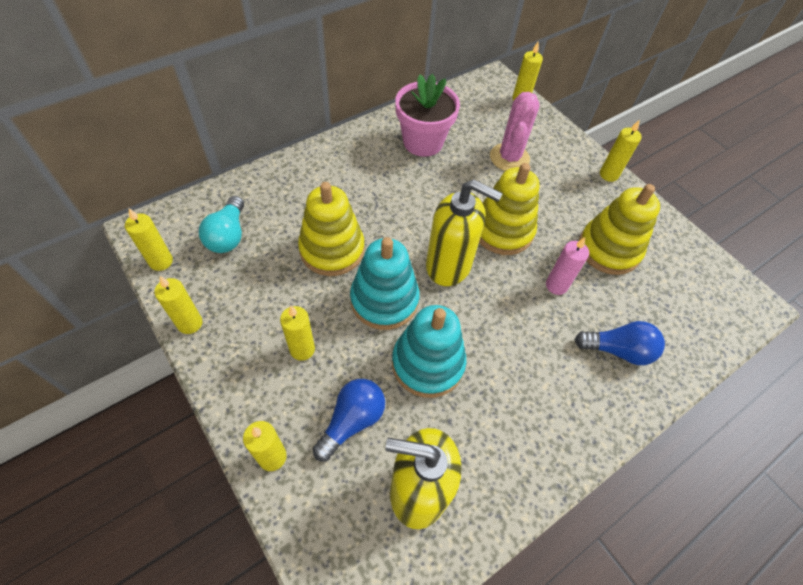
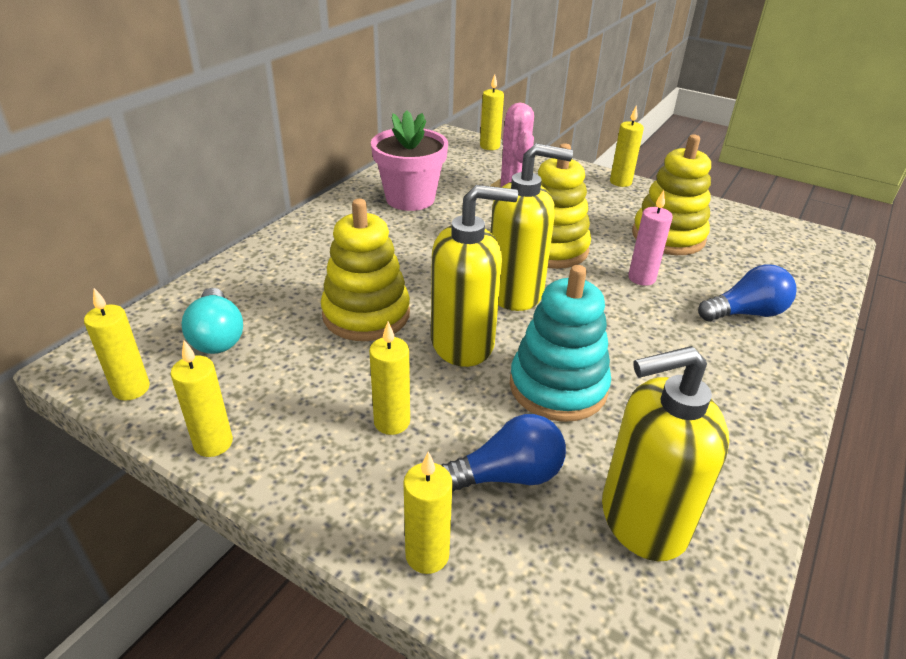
camera: 20 degrees left, 20 degrees down
(352, 421) = (508, 475): blue light bulb -> blue light bulb turned 60 degrees clockwise
(384, 300) = (463, 343): turquoise stacking toy -> yellow soap dispenser

